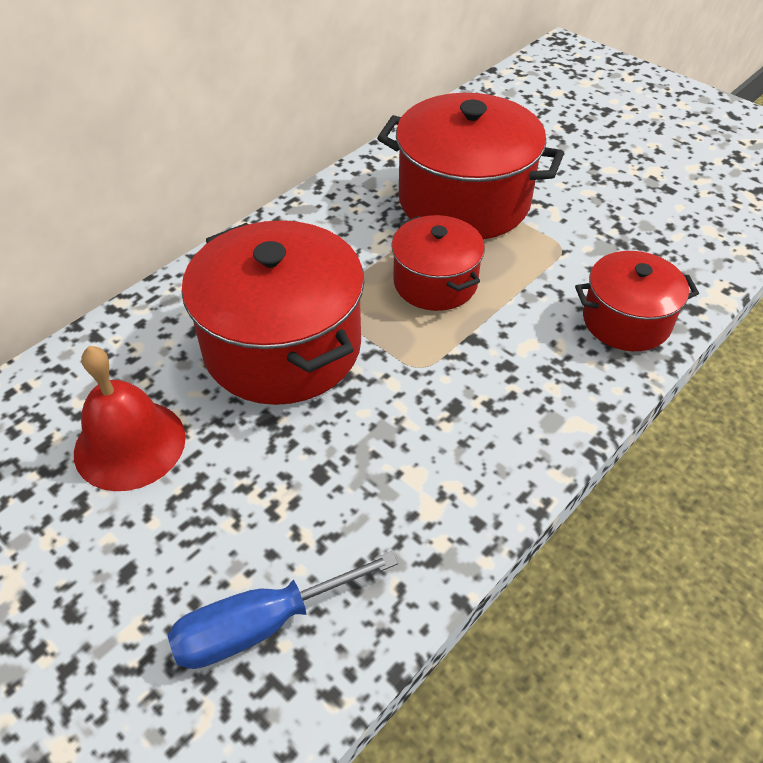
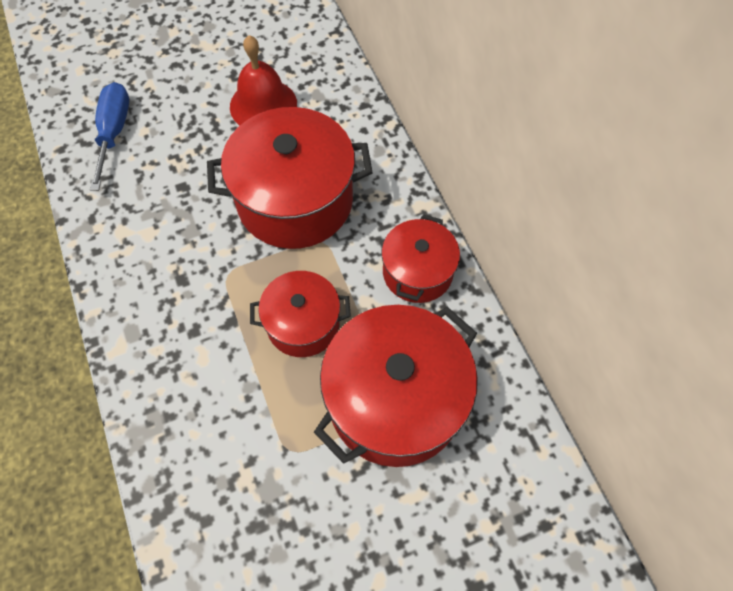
camera: 115 degrees right, 15 degrees up
(626, 320) = (180, 446): red pot -> red pot (417, 272)

